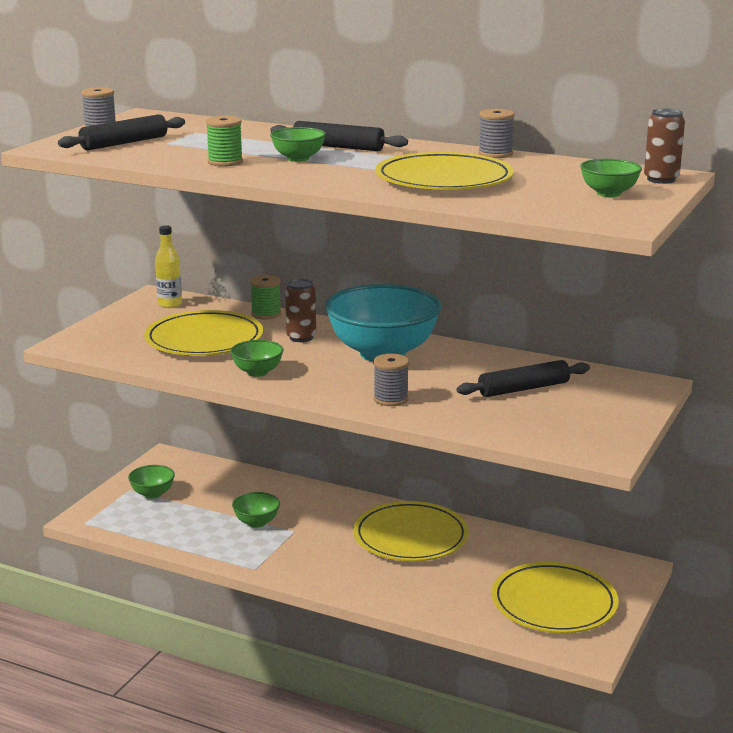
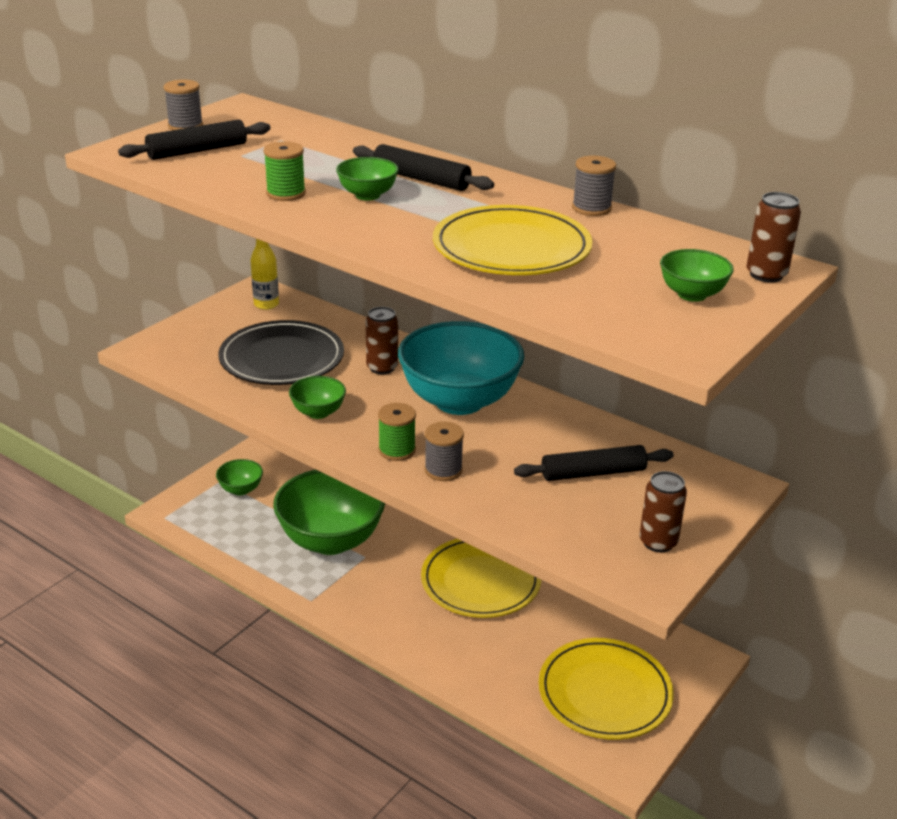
camera: 10 degrees right, 10 degrees up
(204, 339) = (282, 358): yellow plate -> black plate
(256, 522) = (331, 540): green bowl -> green bowl, size x2.24
(266, 314) = (358, 329): green spool -> green spool (397, 450)
(599, 426) = (658, 542): none -> brown can

